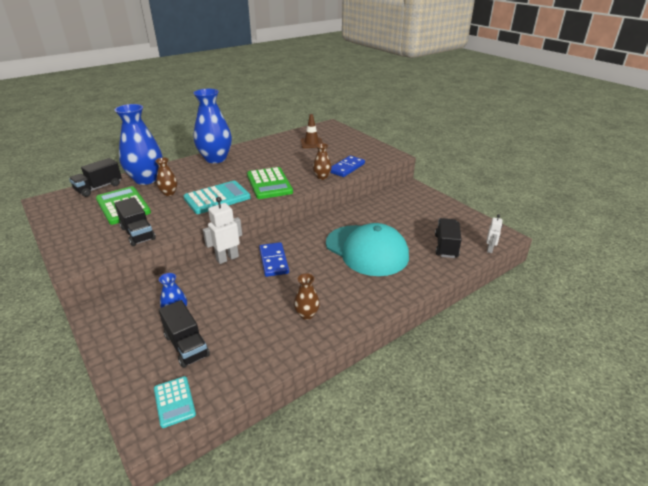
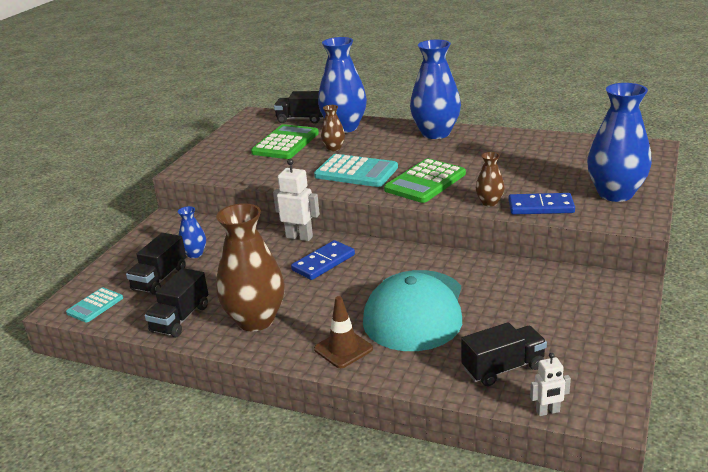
camera: 60 degrees right, 5 degrees down
(138, 233) = (251, 170): black truck -> black truck (180, 319)
(307, 314) = (255, 320): brown vase -> brown vase, size x2.11
(311, 143) = (571, 160): brown traffic cone -> brown traffic cone (343, 349)
(360, 149) = (615, 194): none -> blue vase

